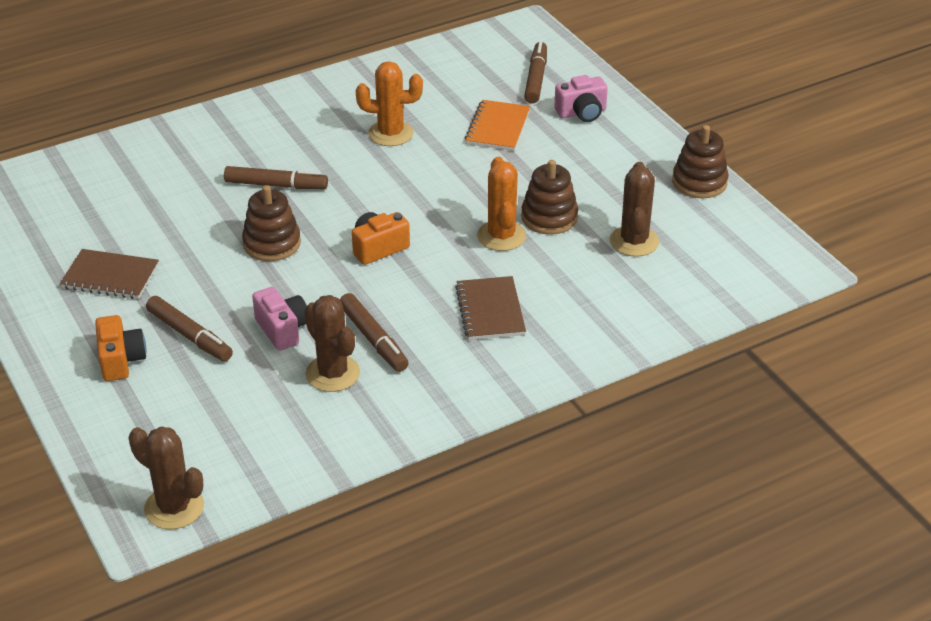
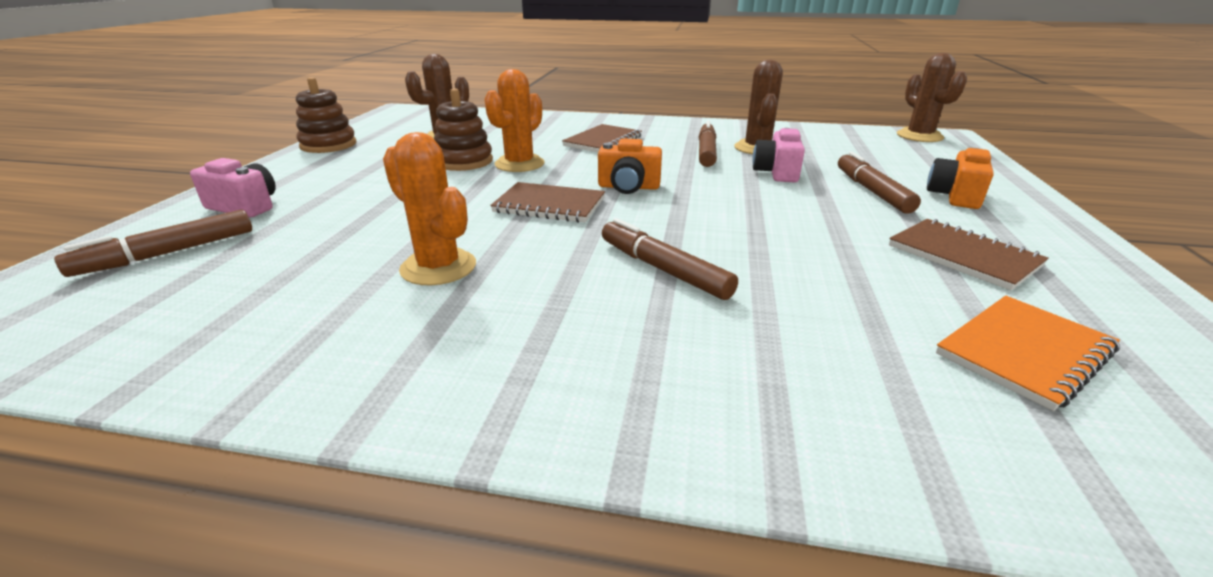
camera: 140 degrees left, 10 degrees down
(272, 243) = (730, 221): brown stacking toy -> none
(405, 202) = (549, 205): none -> brown notebook
(497, 127) = (335, 226): orange notebook -> orange notebook (1024, 352)

